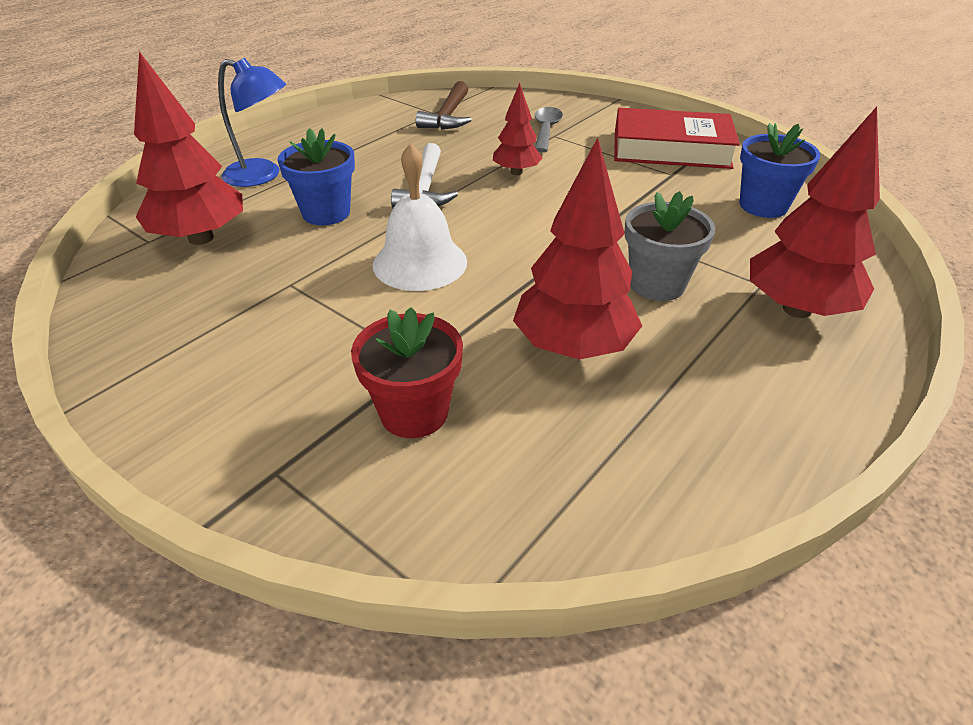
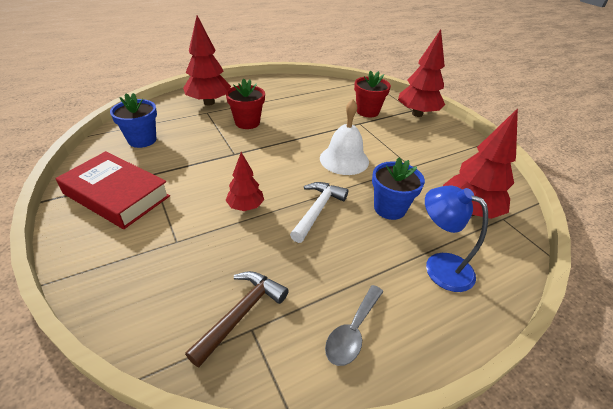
camera: 160 degrees left, 0 degrees up
(546, 130) = (174, 251): grey spoon -> grey spoon (352, 331)
(573, 347) = (302, 113): red tree -> red tree (417, 114)
(657, 284) = (247, 122): grey flower pot -> red flower pot

